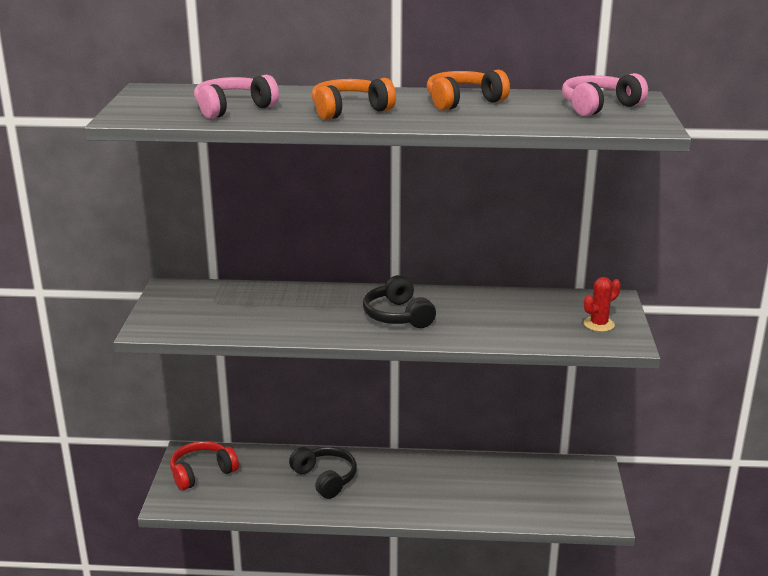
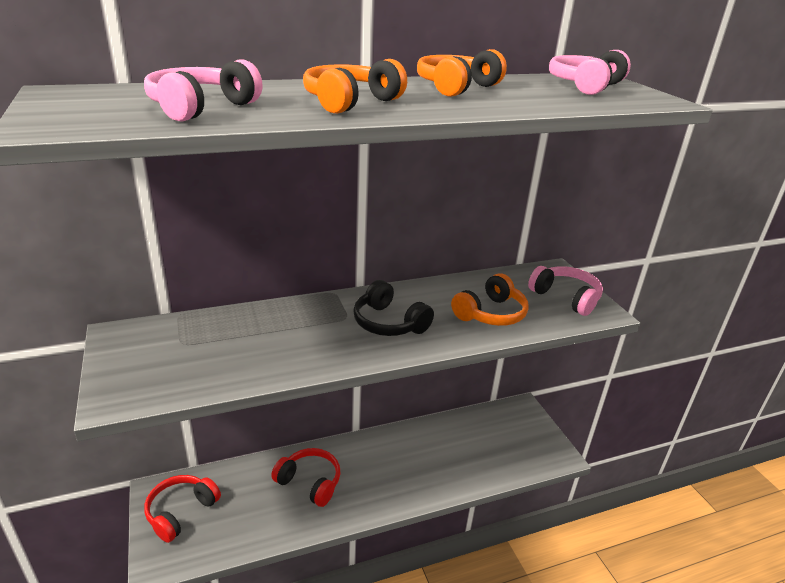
camera: 25 degrees left, 5 degrees up
(325, 478) = (310, 482): black headphones -> red headphones
(503, 325) = (491, 314): none -> orange headphones
(599, 324) = (566, 297): red cactus -> pink headphones

